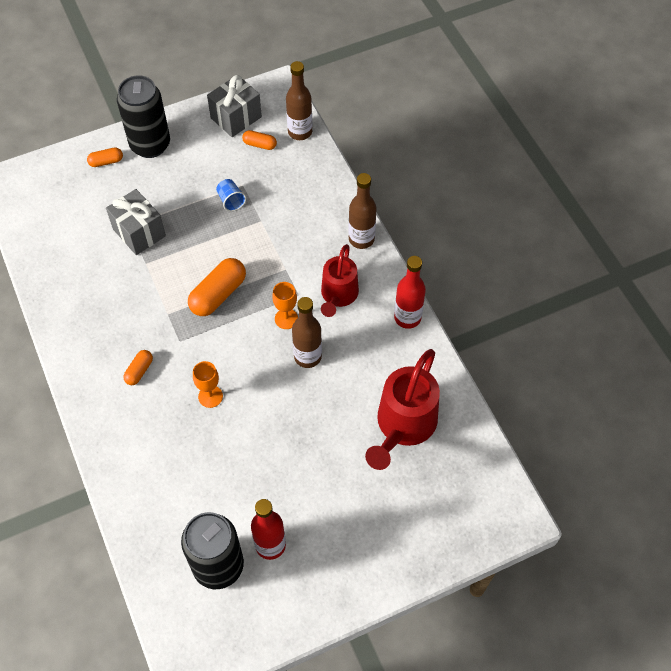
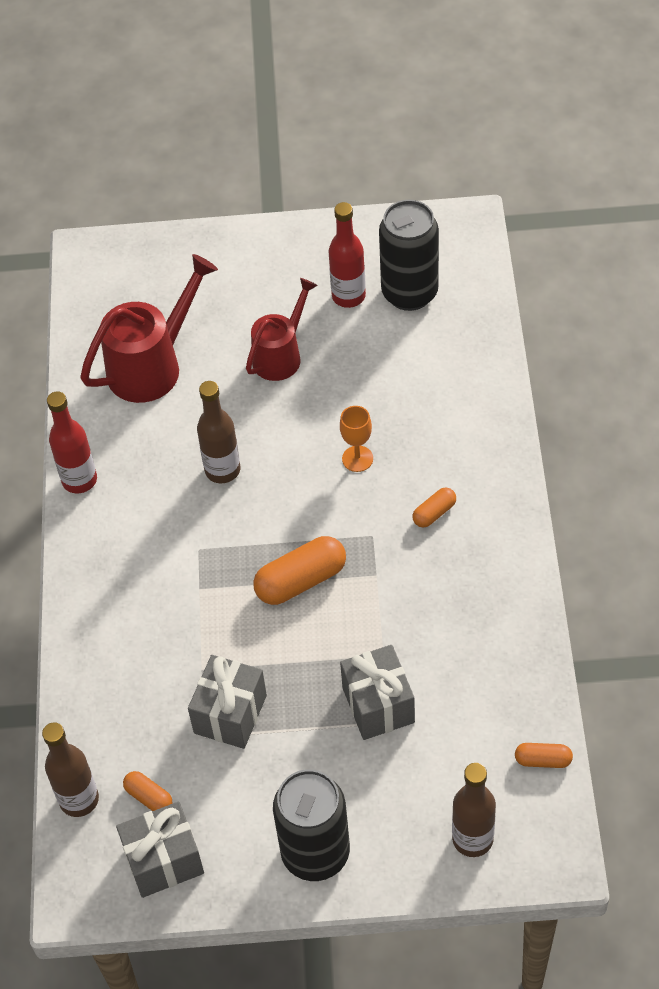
camera: 155 degrees left, 5 degrees down
(106, 162) = (393, 844): orange capsule -> orange capsule (543, 760)
(231, 201) = (230, 714): blue cup -> grey gift
(286, 319) = (227, 523): orange goblet -> none
(338, 296) = (149, 532): red watering can -> red watering can (281, 355)
(361, 239) = (80, 599): brown bottle -> brown bottle (472, 839)

